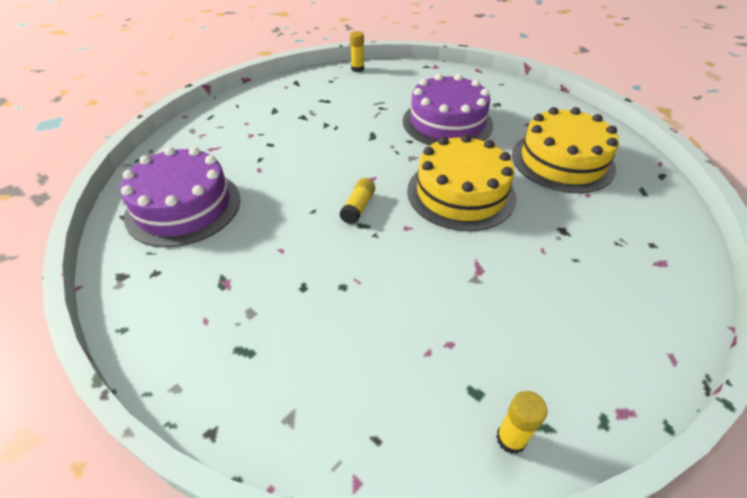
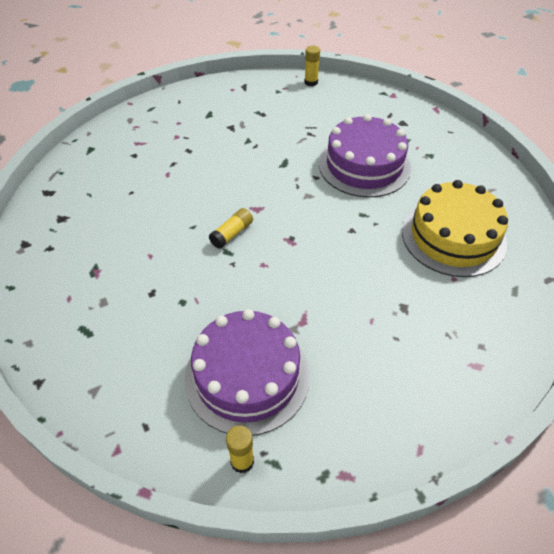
camera: 20 degrees right, 5 degrees up
(183, 207) = (92, 195): purple cake -> purple cake (247, 376)
(461, 193) = (331, 244): yellow cake -> none

